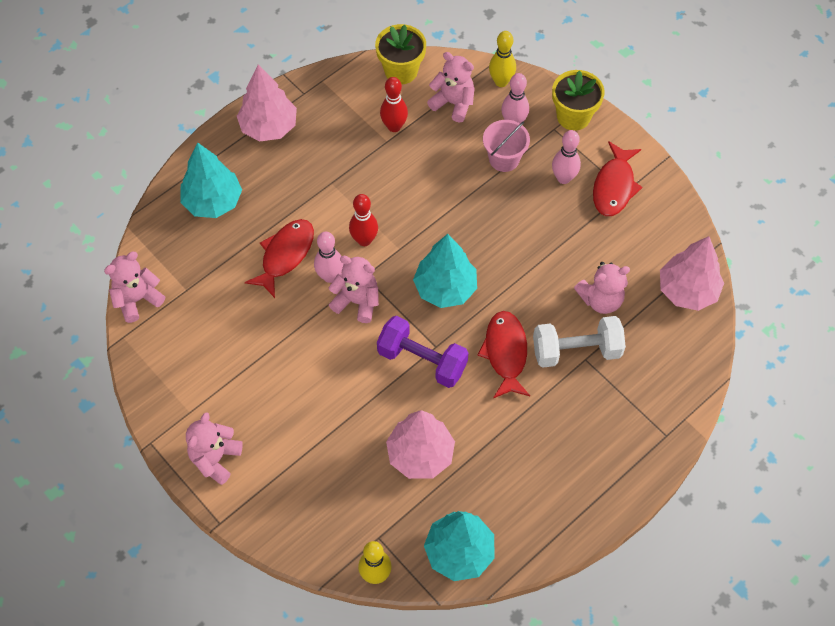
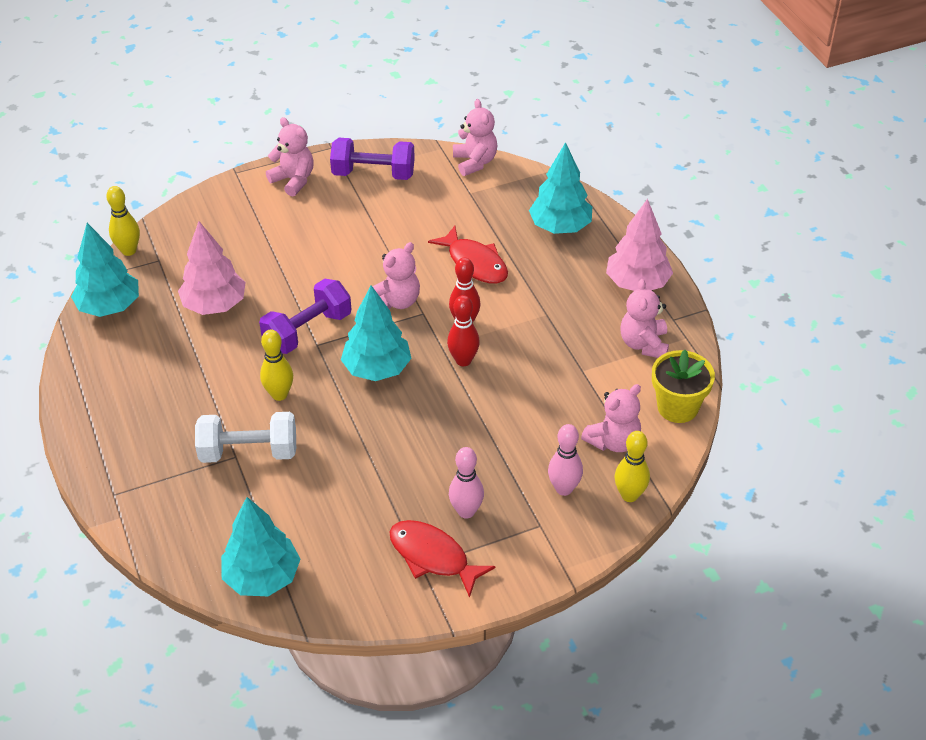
camera: 110 degrees right, 15 degrees down
(182, 385) = (373, 174): none -> purple dumbbell
(330, 276) = (435, 288): pink bowling pin -> none
(394, 126) = (600, 381): red bowling pin -> red bowling pin (463, 360)
(504, 159) = (516, 464): pink bucket -> none
(505, 353) = (279, 394): red fish -> yellow bowling pin
(573, 116) = (550, 551): yellow flower pot -> none
(576, 351) = (249, 452): white dumbbell -> white dumbbell turned 75 degrees clockwise
(601, 299) = (295, 493): pink teddy bear -> pink teddy bear (643, 344)
(687, 291) = (262, 577): pink tree -> turquoise tree

